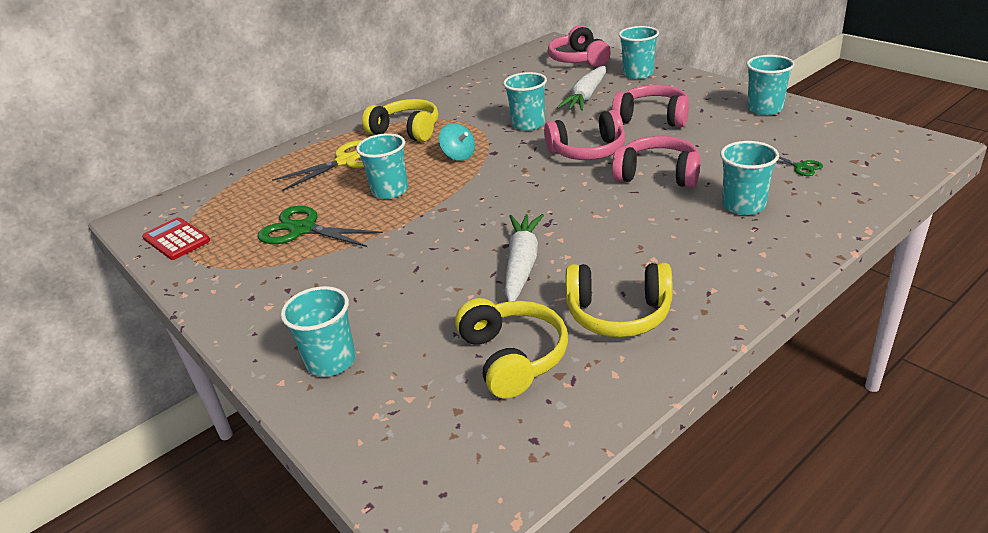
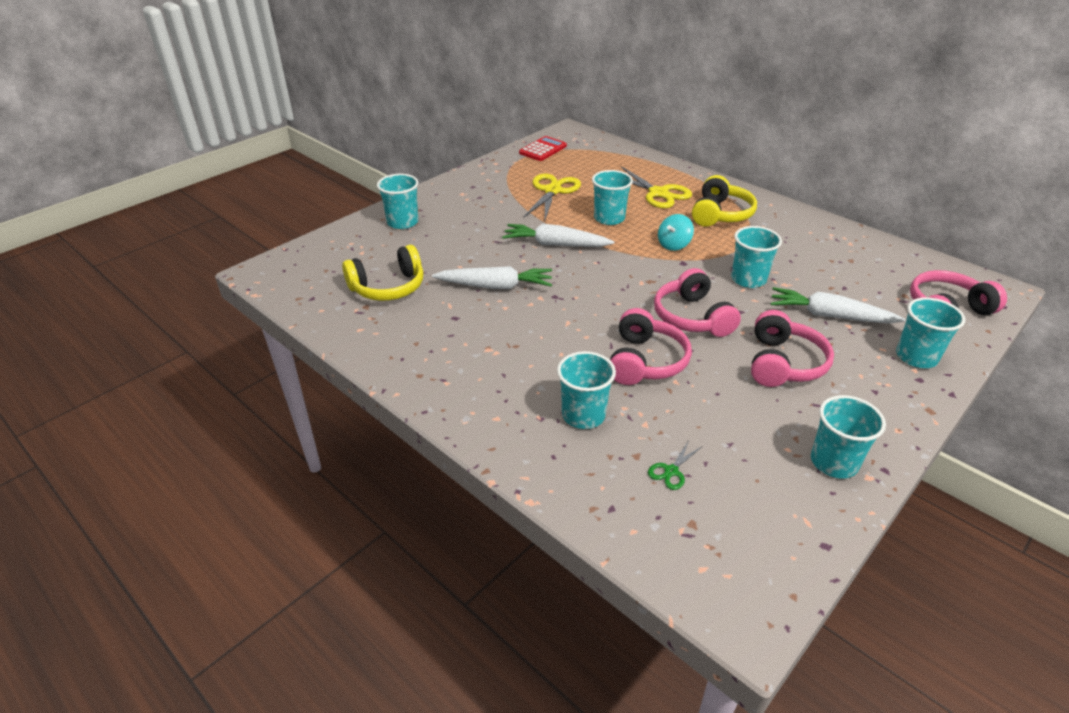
camera: 80 degrees right, 5 degrees up
(303, 229) = (552, 191): green scissors -> yellow scissors
(437, 225) = (555, 244): none -> white carrot
(618, 313) = (425, 332): yellow headphones -> none

